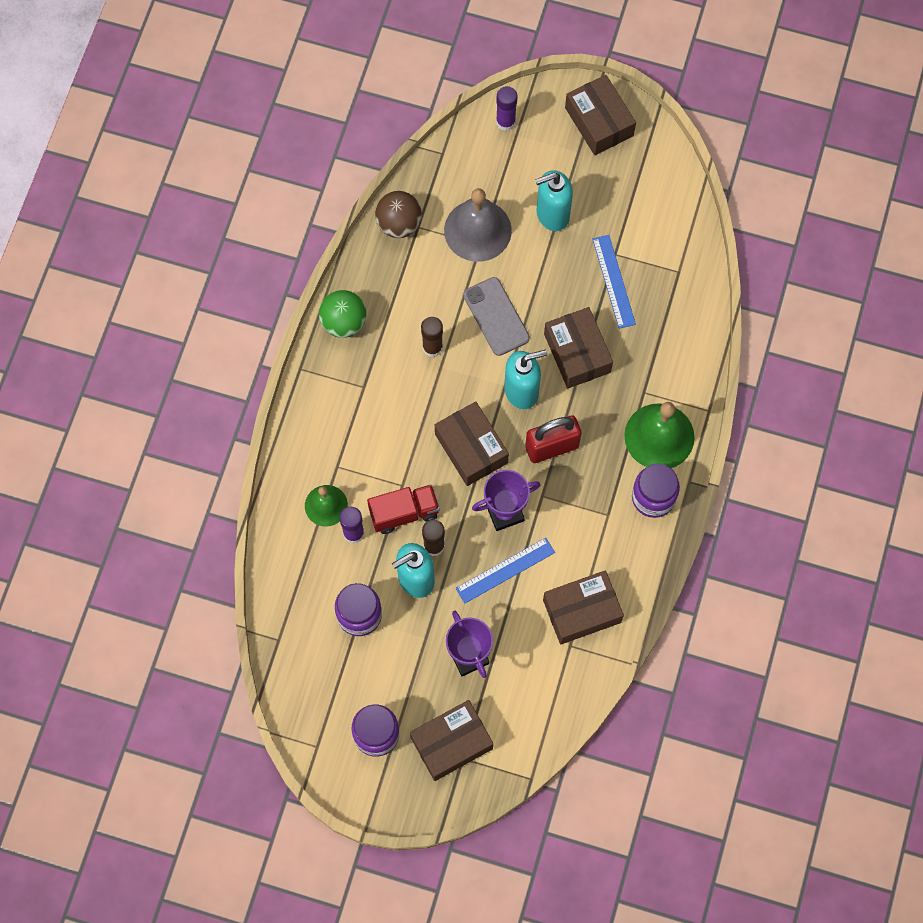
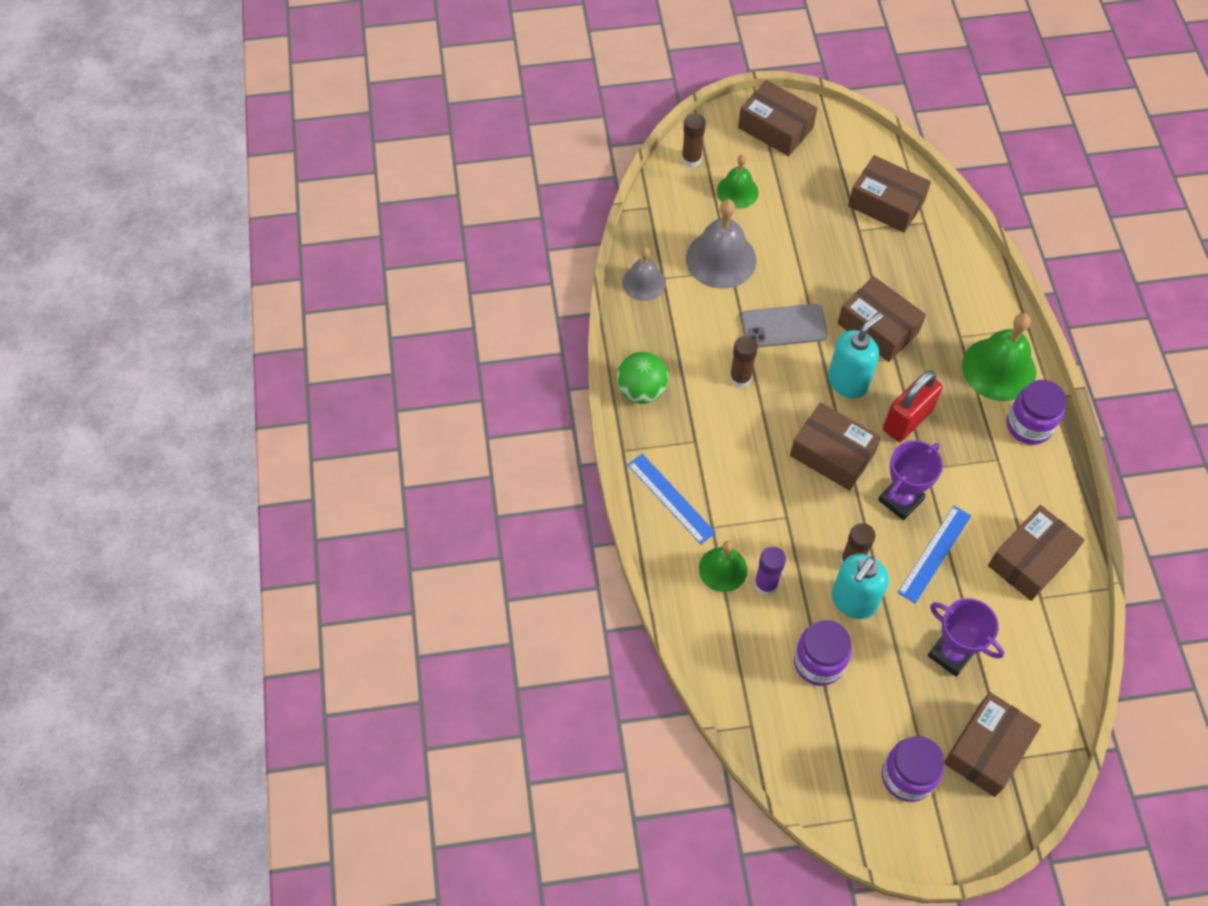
camera: 25 degrees left, 10 degrees down
(399, 224) = (644, 282): brown ball -> grey bell
(404, 513) = (804, 542): red truck -> none
(496, 316) = (783, 326): grey phone -> grey phone turned 45 degrees counterclockwise
(505, 122) = (691, 159): purple glue stick -> brown glue stick
(528, 171) = (737, 191): none -> green bell
(552, 214) = (781, 219): turquoise soap dispenser -> none
(613, 281) = (872, 253): blue ruler -> blue ruler (670, 498)
(655, 239) = (886, 203): none -> brown box

